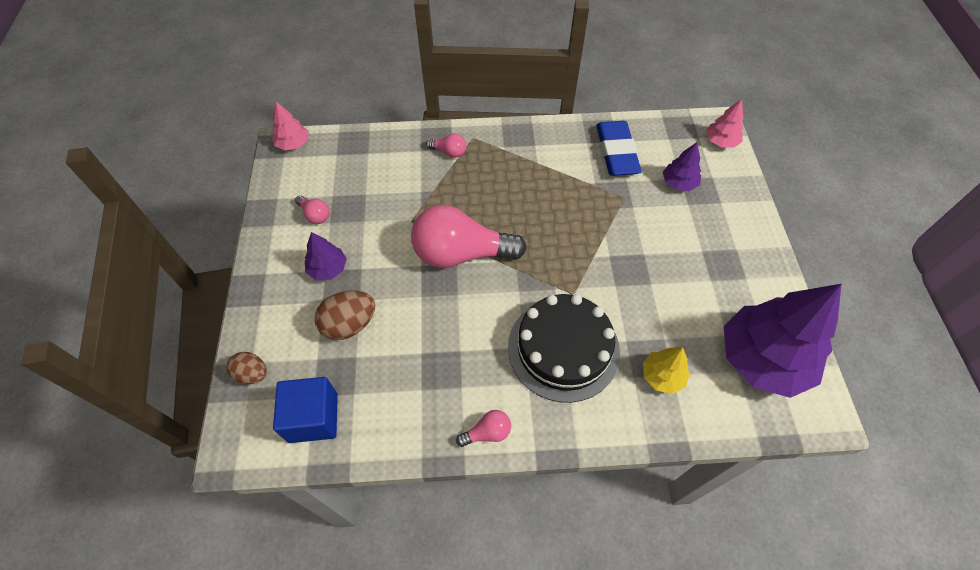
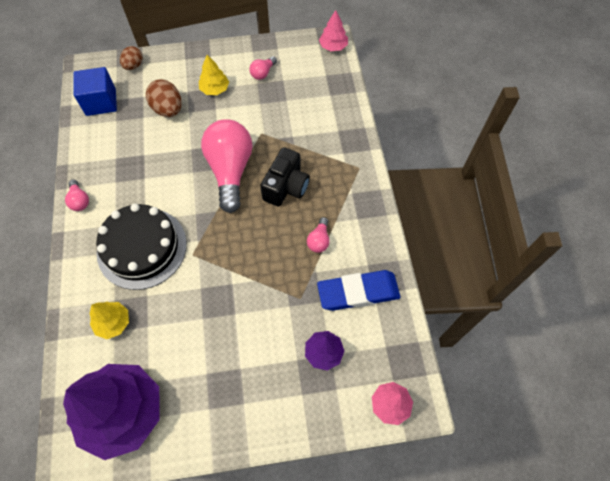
camera: 85 degrees right, 5 degrees up
(328, 268) = (215, 89): purple tree -> yellow tree
(449, 152) = (339, 151): pink light bulb -> pink light bulb (319, 240)
(490, 201) = (286, 187): none -> black camera

